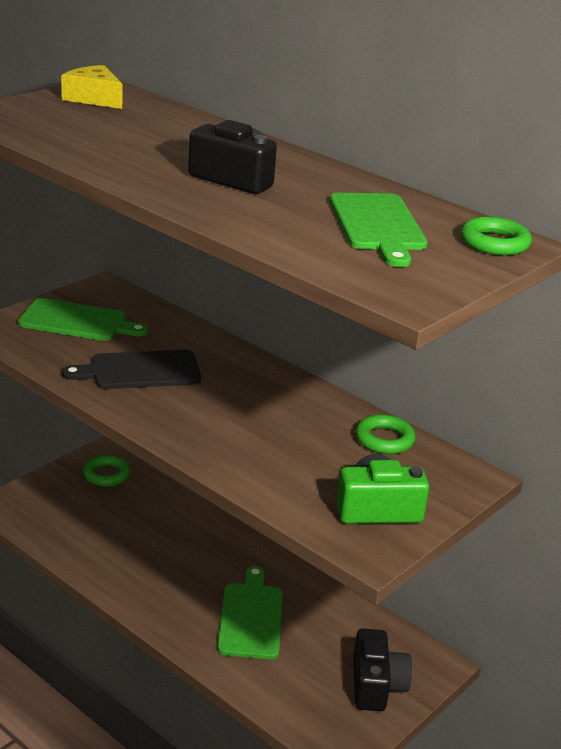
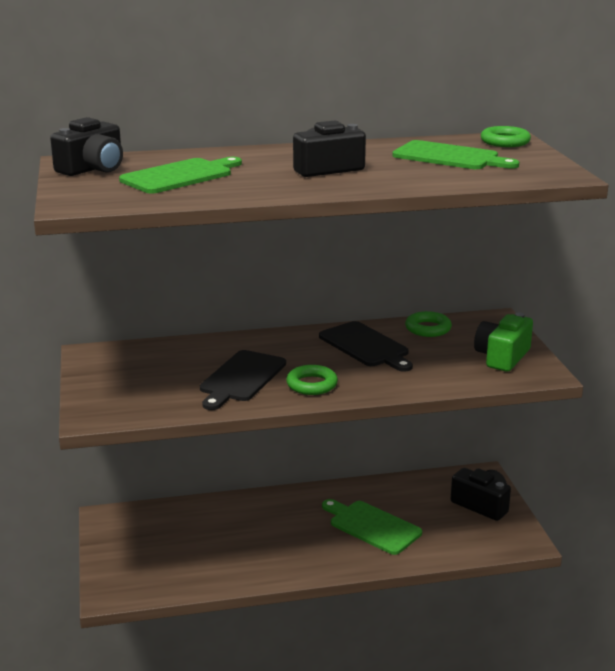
camera: 50 degrees left, 5 degrees down
(77, 321) = (131, 380): green cutting board -> green cutting board (180, 176)
(94, 98) = (93, 169): yellow cheese -> black camera
(106, 475) = (134, 526): green ring -> green ring (312, 384)
(291, 415) = (365, 346): none -> black cutting board

